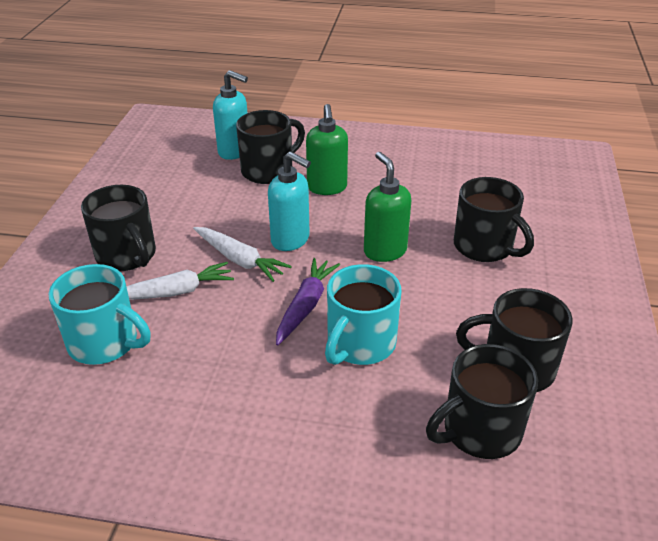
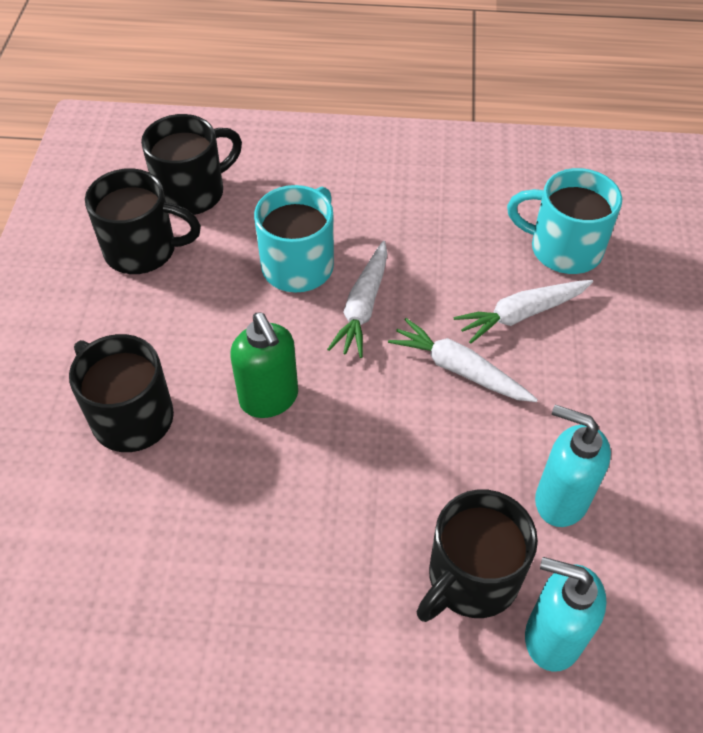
camera: 175 degrees right, 15 degrees up
(127, 255) = (607, 366): black mug -> none
(291, 240) = (399, 410): turquoise soap dispenser -> turquoise soap dispenser (560, 500)
(306, 306) = (363, 306): purple carrot -> white carrot
(327, 188) = (362, 535): green soap dispenser -> none

